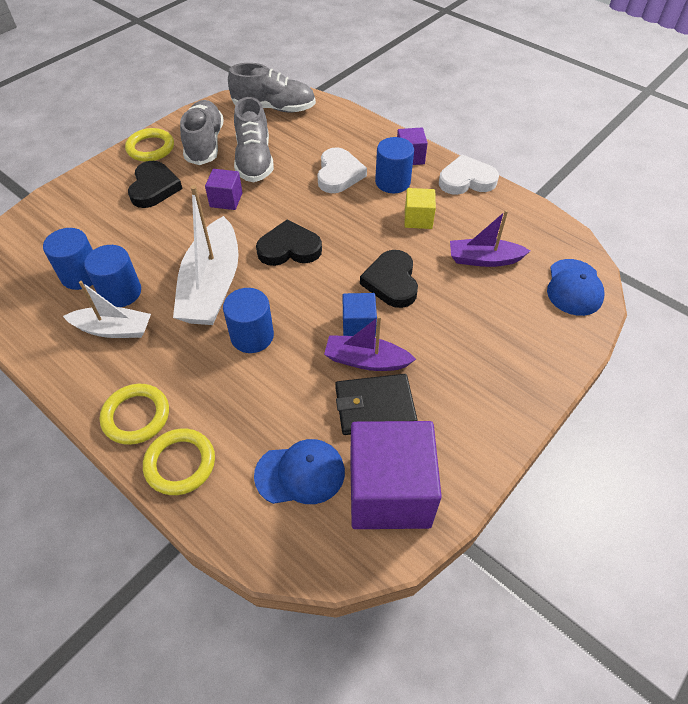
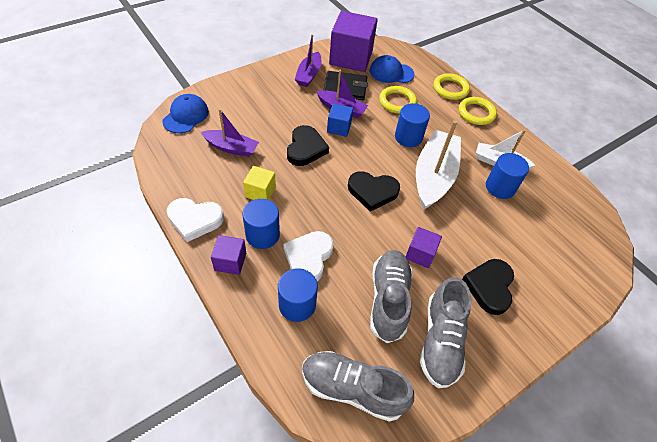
camera: 170 degrees left, 0 degrees up
(81, 275) = (533, 208): blue cylinder -> blue cylinder (297, 305)
(150, 148) = (501, 350): yellow ring -> yellow ring (397, 102)
(448, 418) = (309, 75): none -> purple boat

